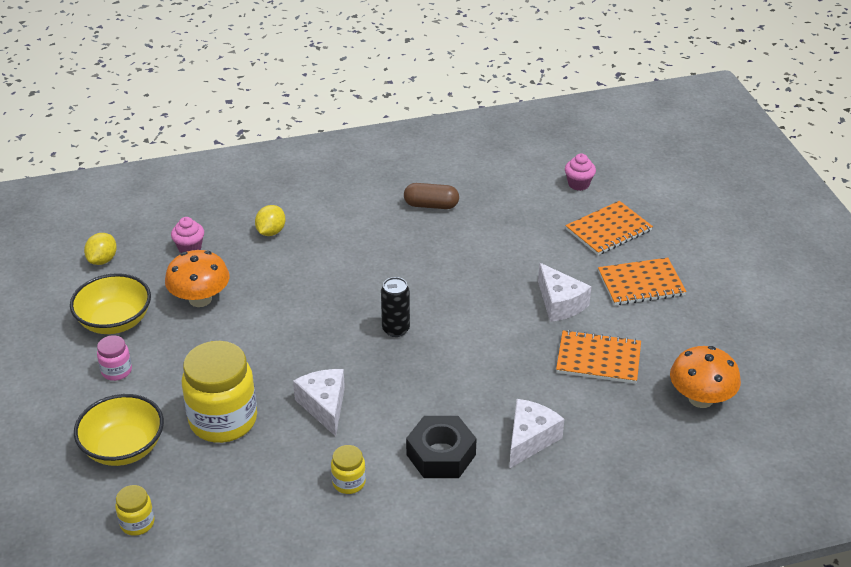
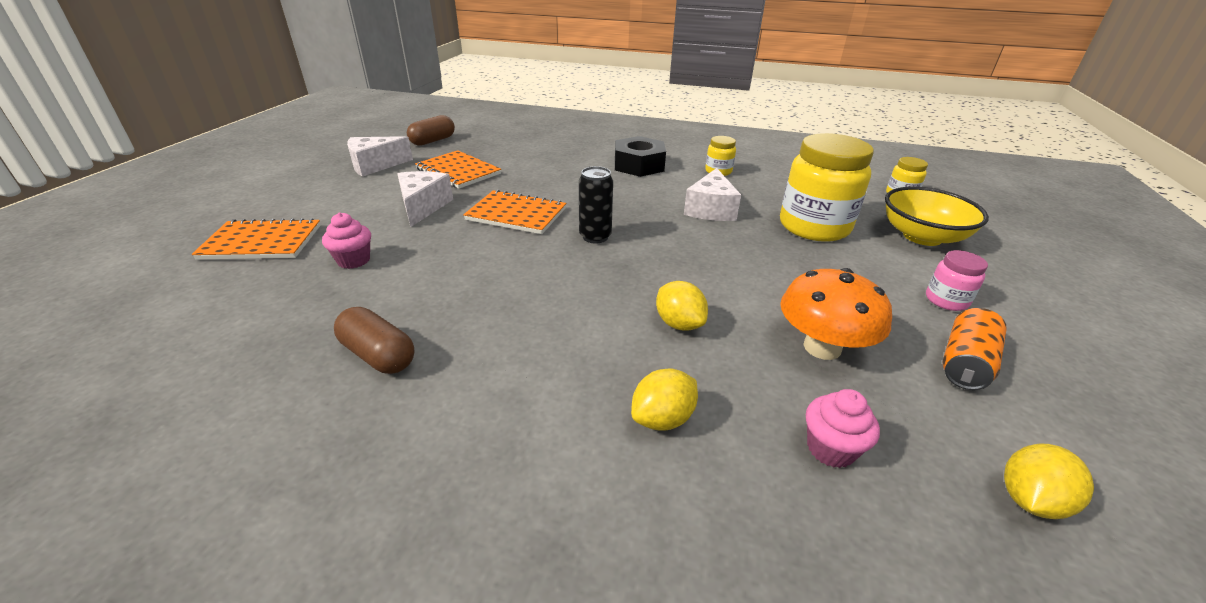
camera: 150 degrees left, 5 degrees down
(115, 321) = (965, 363): yellow bowl -> orange can
(290, 282) = (679, 324): none -> yellow lemon
(530, 439) = (569, 155): white cheese -> white cheese (375, 165)
(578, 184) = (169, 302): pink cupcake -> pink cupcake (354, 260)
(641, 283) = (334, 197): orange notebook -> orange notebook (516, 214)
(700, 398) = (433, 141): orange mushroom -> brown capsule

